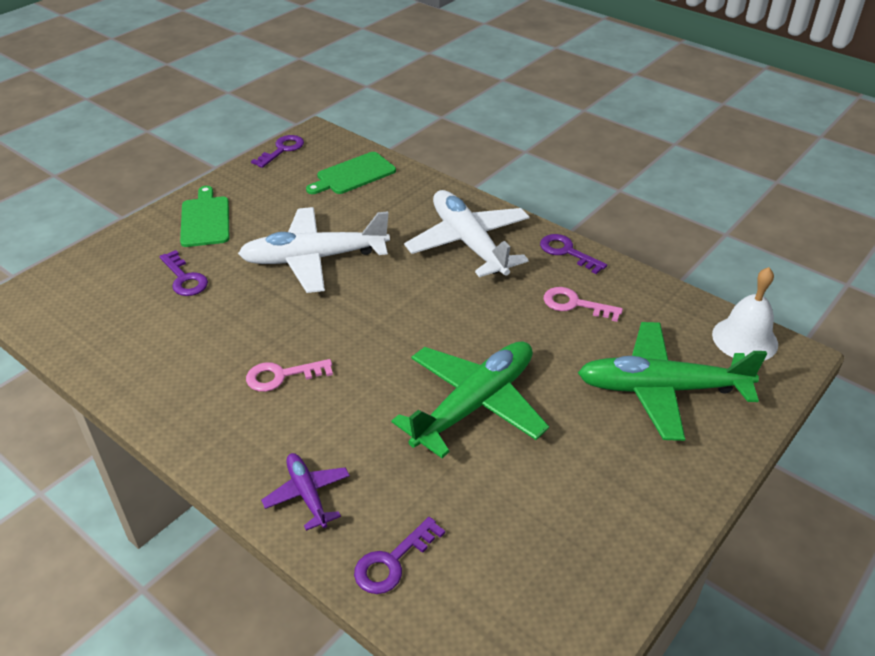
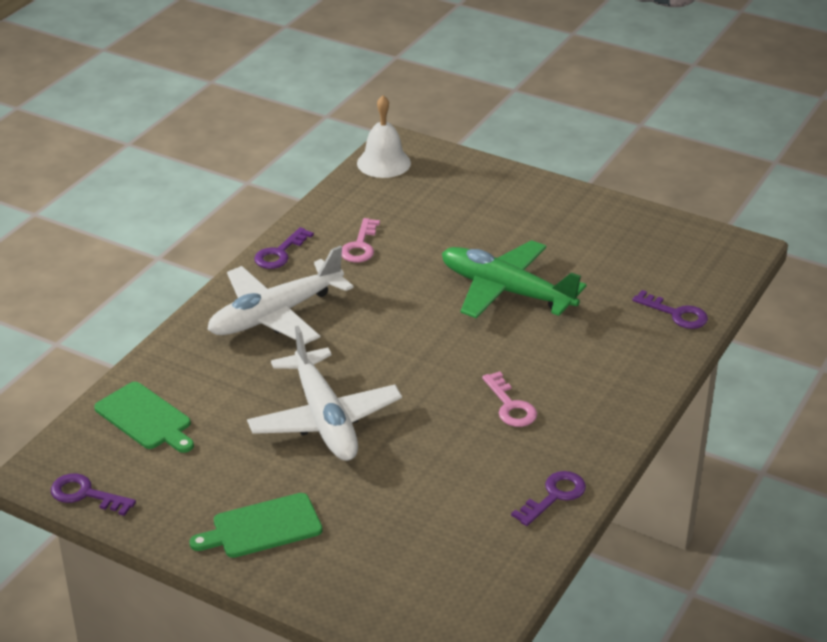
camera: 100 degrees left, 5 degrees down
(184, 278) = (382, 513): purple key -> purple key (554, 496)
(307, 495) = (636, 365): purple plane -> none
(662, 389) = (456, 201): green plane -> none

